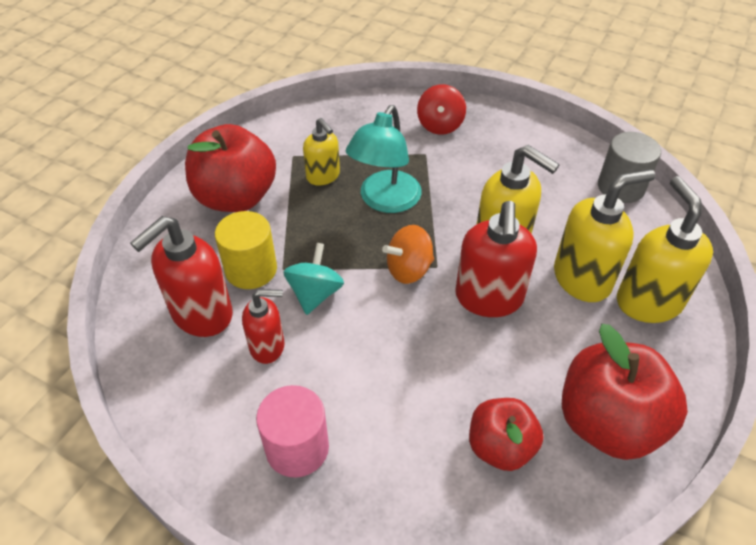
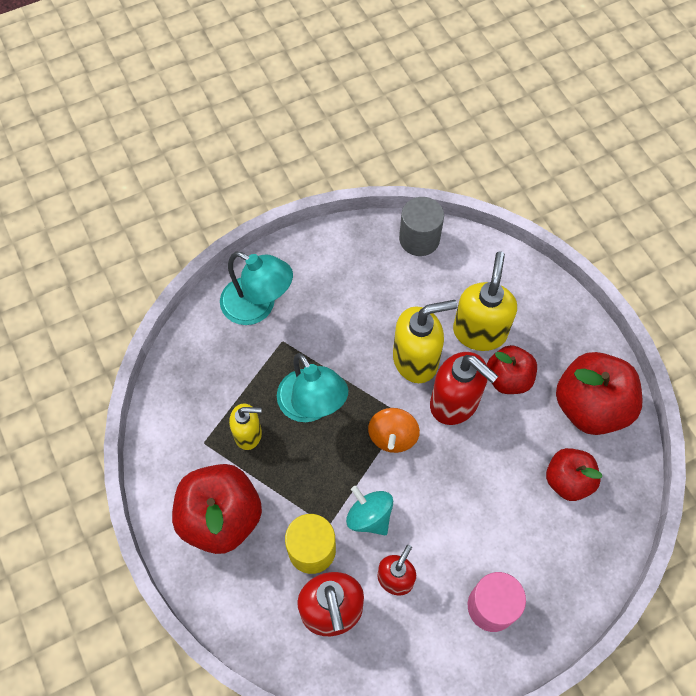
camera: 55 degrees left, 15 degrees up
(440, 125) = (258, 307): red spinning top -> turquoise lamp
(559, 328) = (508, 378): none -> red apple
(648, 302) = (524, 309): yellow soap dispenser -> none

